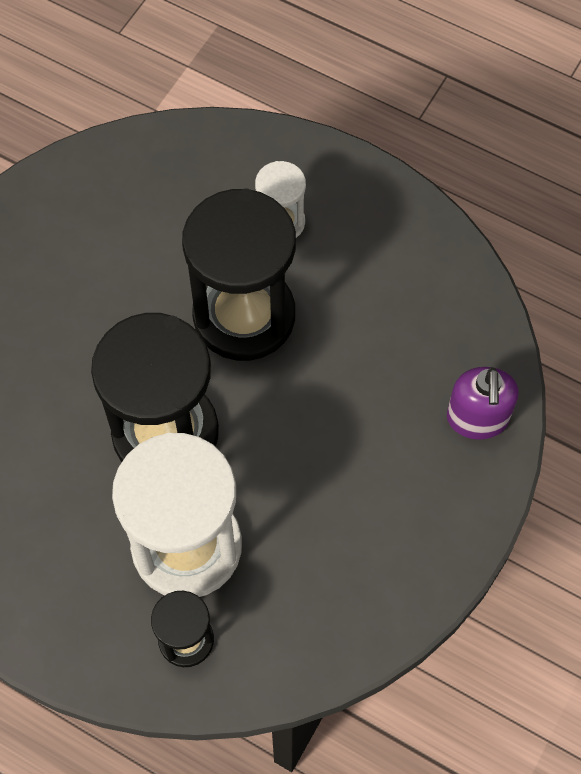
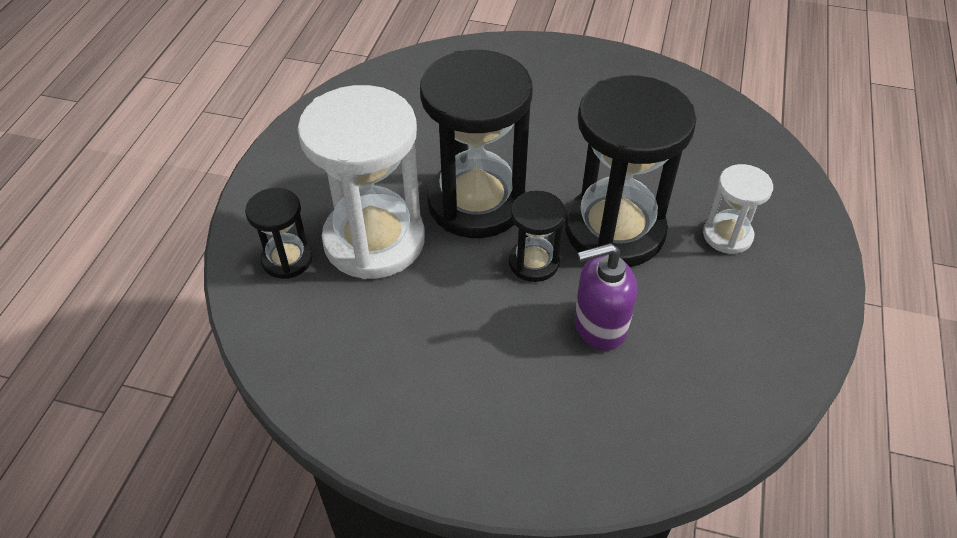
camera: 75 degrees right, 15 degrees down
(262, 401) = (533, 262): none -> black hourglass
(477, 419) = (586, 452): purple soap dispenser -> purple soap dispenser (599, 326)

